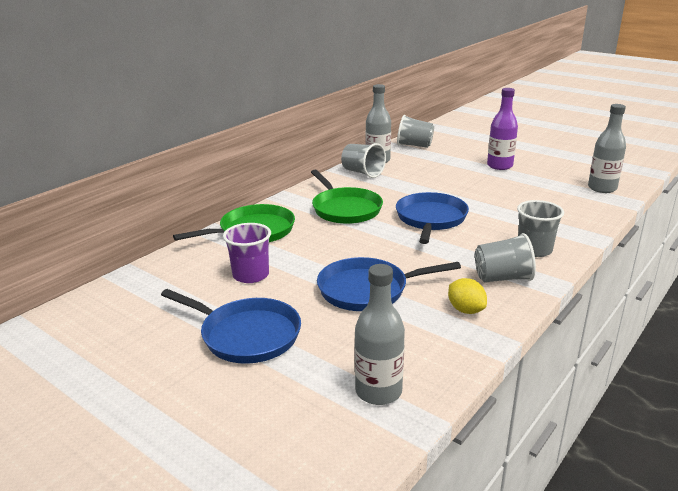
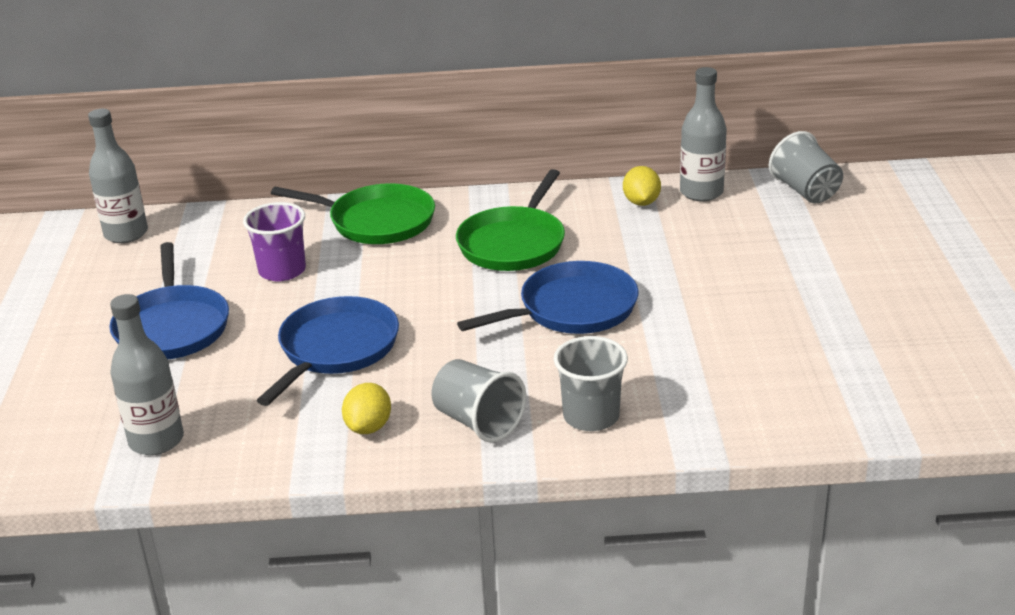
camera: 50 degrees right, 5 degrees up
(362, 173) = (641, 202): grey cup -> yellow lemon
(367, 290) = (336, 349): blue pan -> blue pan turned 75 degrees clockwise
(499, 166) = (847, 284): purple bottle -> none
(602, 188) = (908, 398): grey bottle -> grey bottle (126, 234)

